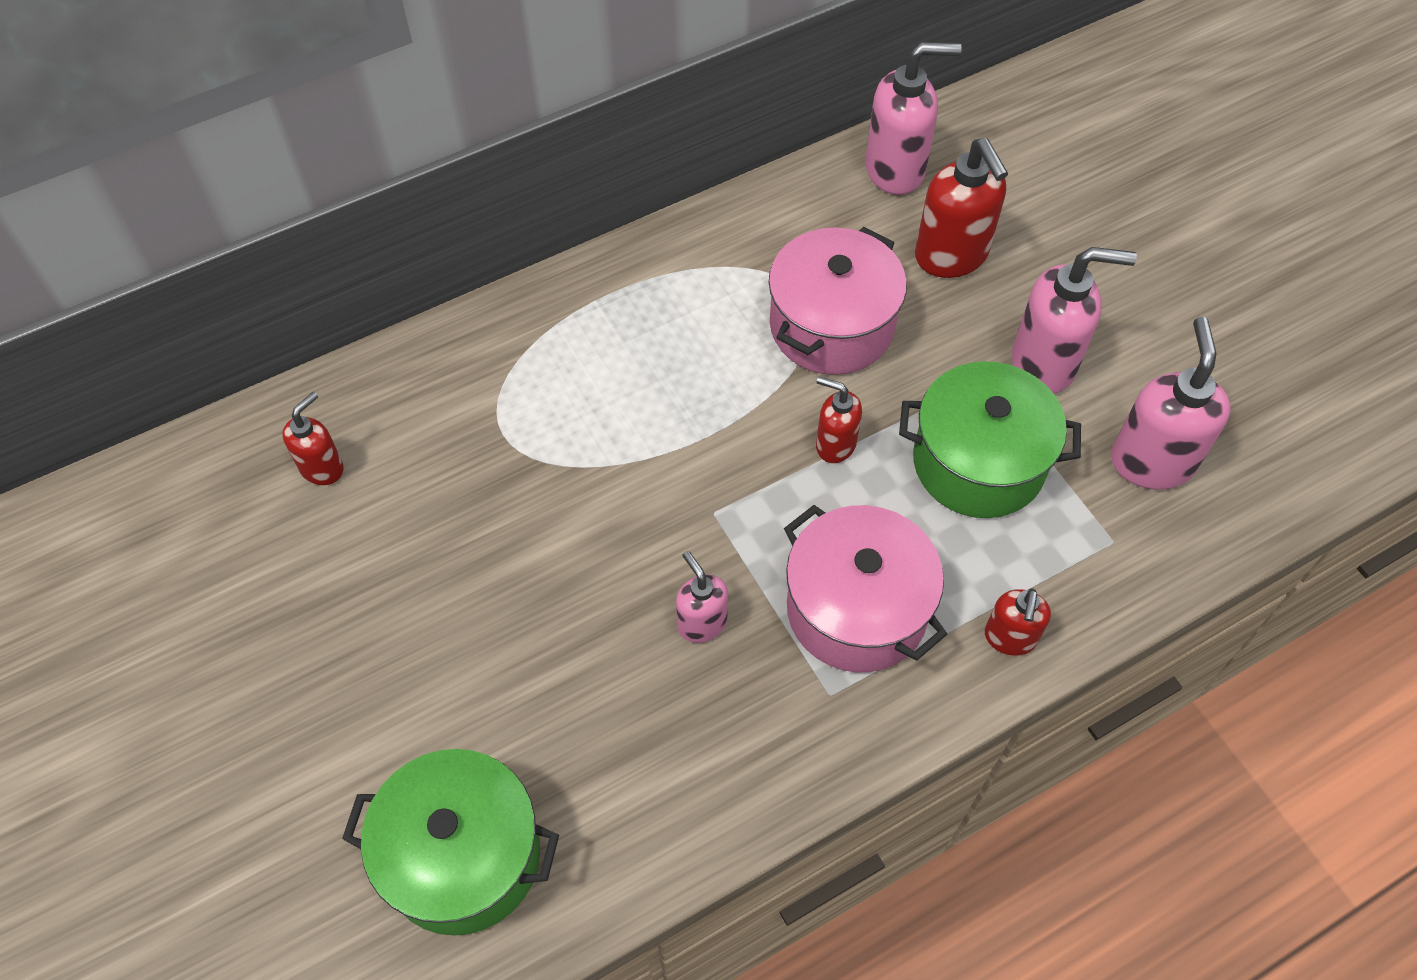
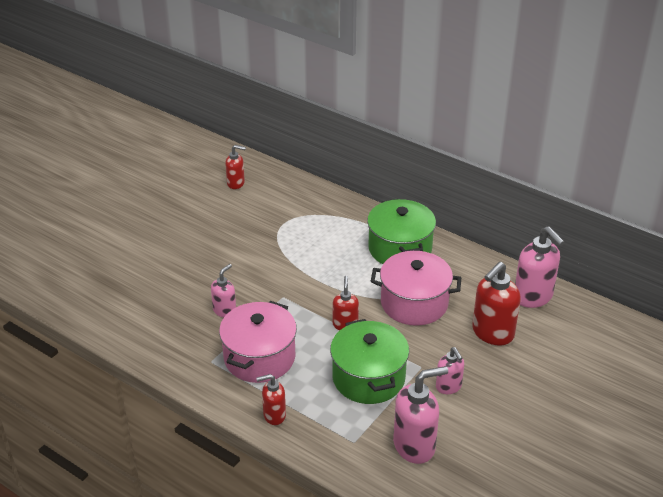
camera: 65 degrees right, 20 degrees down
(463, 856) = (88, 279): green pot -> green pot (400, 248)
(1044, 363) = (448, 387): pink soap dispenser -> pink soap dispenser, size x0.58

